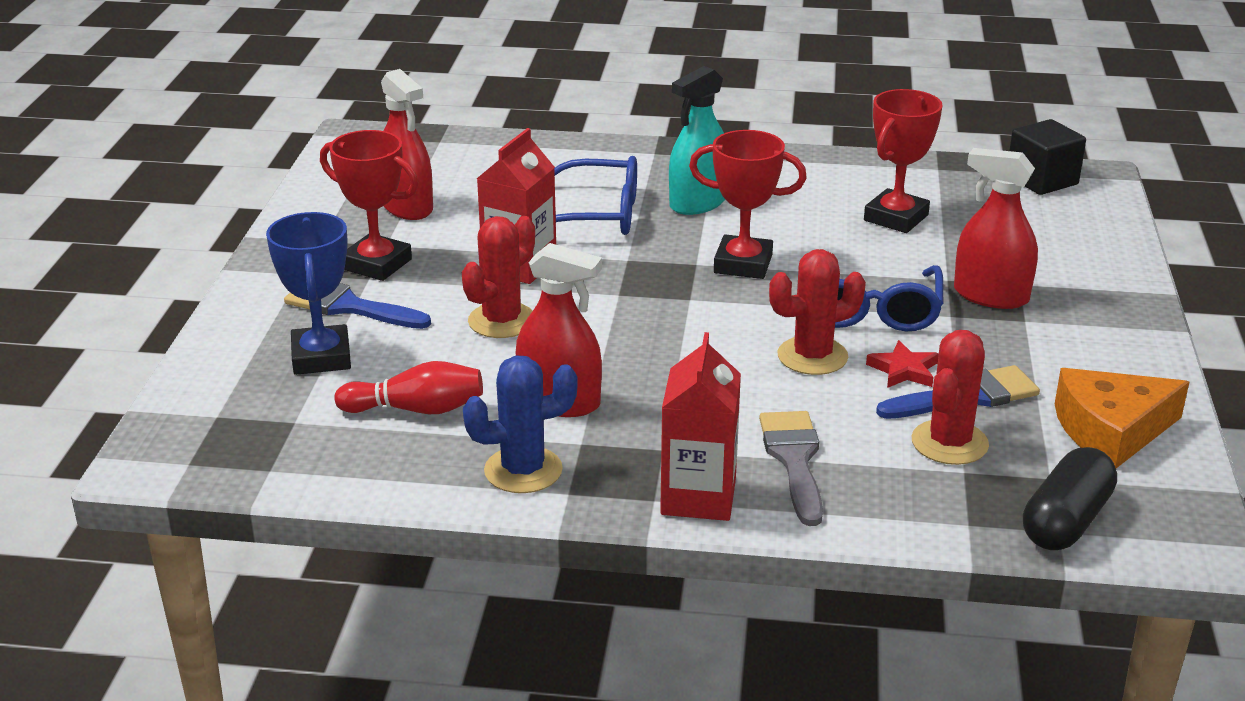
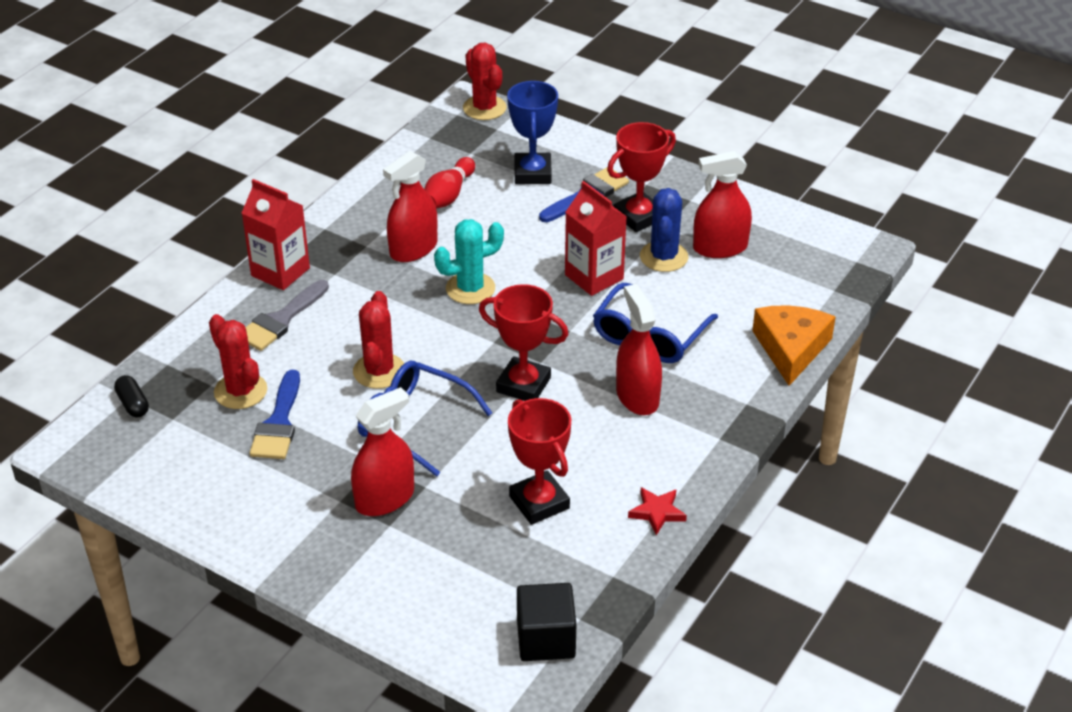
camera: 115 degrees right, 10 degrees up
(321, 357) = (532, 173): blue trophy -> blue trophy turned 75 degrees clockwise
(502, 321) = (524, 251): red cactus -> red cactus (484, 108)
(523, 470) = (358, 218): blue cactus -> blue cactus (664, 257)
(607, 338) = (470, 288): none -> turquoise cactus
(698, 202) = (637, 396): turquoise spray bottle -> red spray bottle
(743, 264) = (523, 385): red trophy -> red trophy turned 75 degrees clockwise
(794, 460) = (281, 320): grey brush -> grey brush turned 105 degrees clockwise
(903, 370) = (330, 407): red star -> red star (657, 512)
(1066, 521) = (133, 404): black capsule -> black capsule, size x0.58
(1111, 430) = (188, 472): orange cheese -> orange cheese (791, 349)

